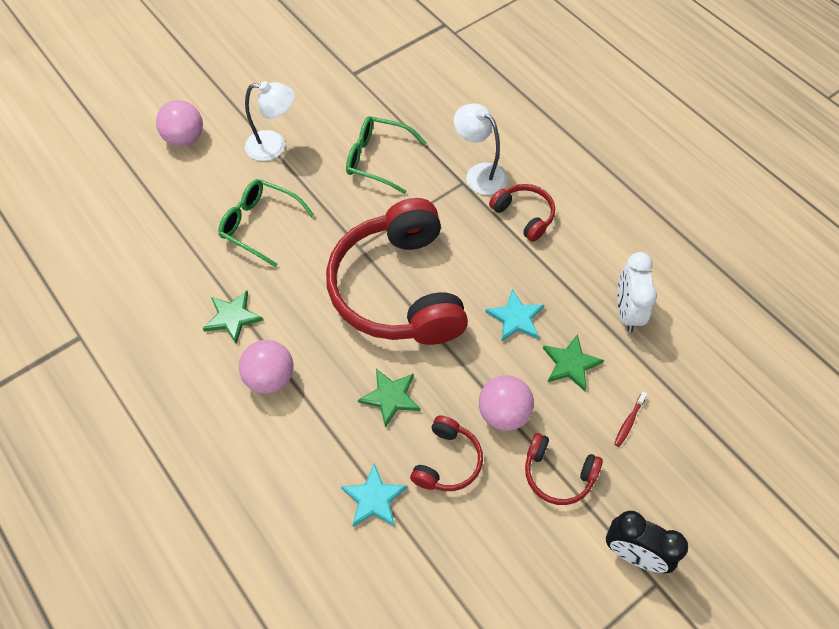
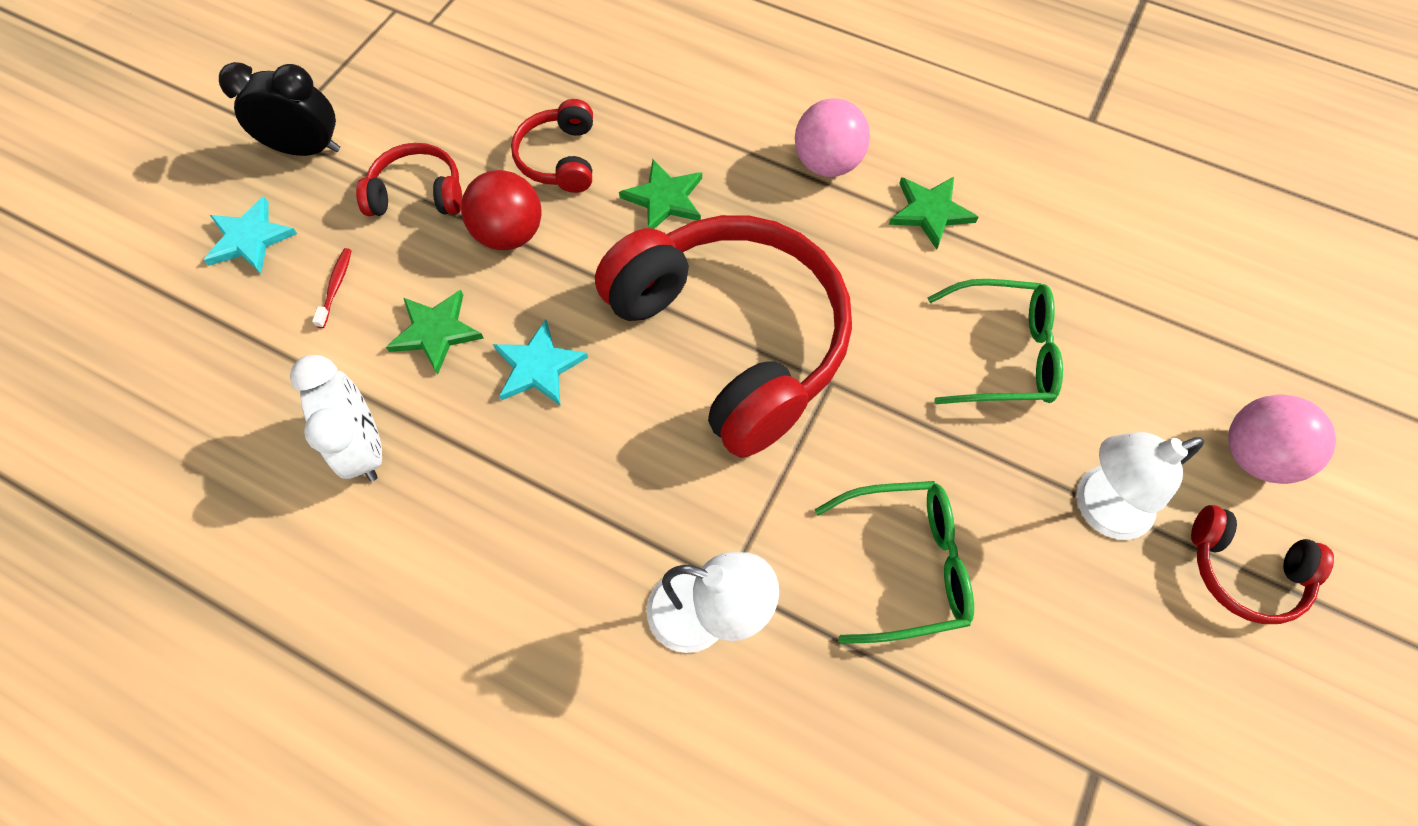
camera: 155 degrees right, 5 degrees up
(374, 498) = (627, 95): turquoise star -> turquoise star (250, 239)
(503, 413) = (510, 234): pink ball -> red ball
(524, 216) = (589, 558): red headphones -> red headphones (1244, 570)

